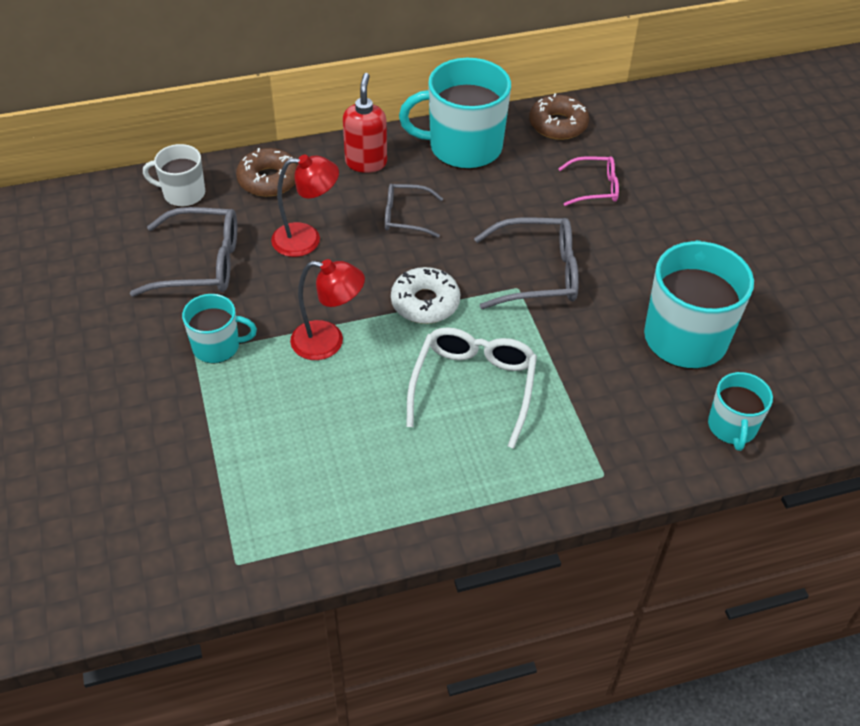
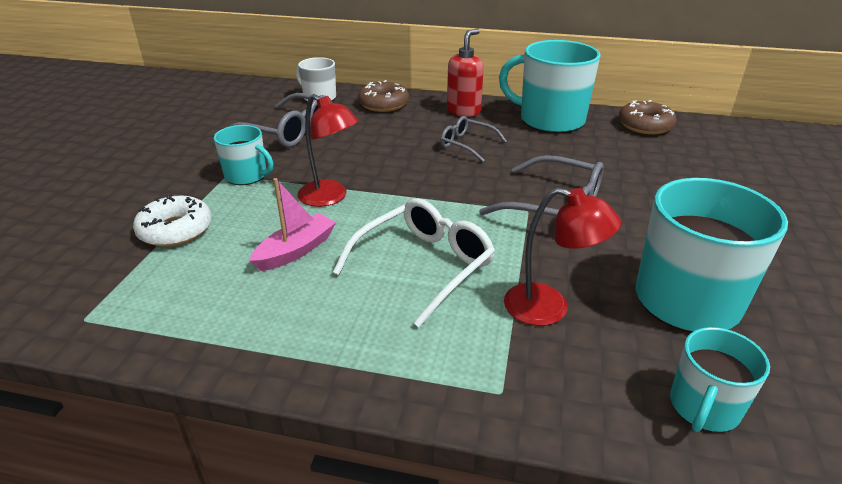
camera: 30 degrees right, 15 degrees down
(307, 239) = (377, 138): red lamp -> red lamp (549, 308)
(352, 417) = (296, 250): none -> pink boat
(425, 303) = (434, 197): white donut -> white donut (175, 230)
(594, 187) = (654, 167): pink glasses -> none

